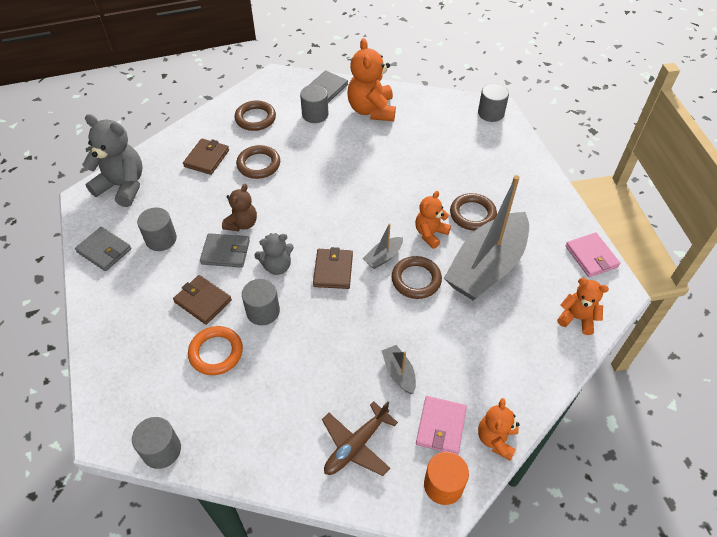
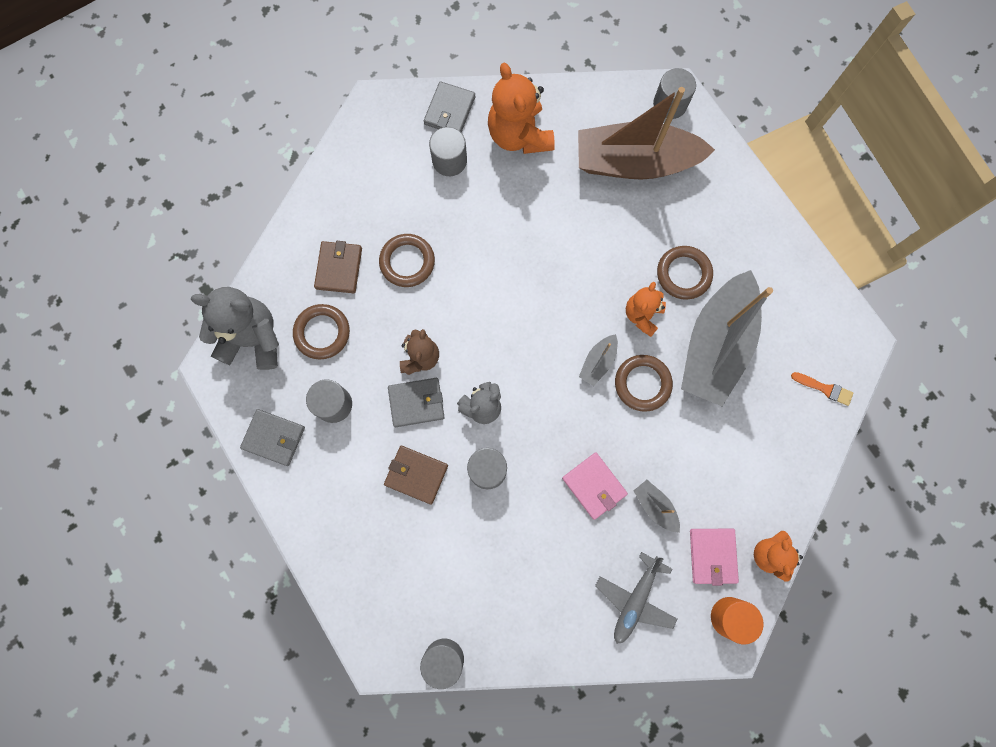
camera: 15 degrees left, 25 degrees up
(216, 352) = (456, 534): orange ring -> none
(255, 118) = (375, 186): brown ring -> brown ring (322, 333)
(333, 270) = (547, 395): brown wallet -> none
(356, 445) = (635, 599): brown plane -> grey plane
(454, 140) = (635, 162): none -> brown boat
(577, 318) = (824, 388): orange teddy bear -> orange brush
(591, 256) = (826, 301): pink wallet -> pink wallet (594, 486)

